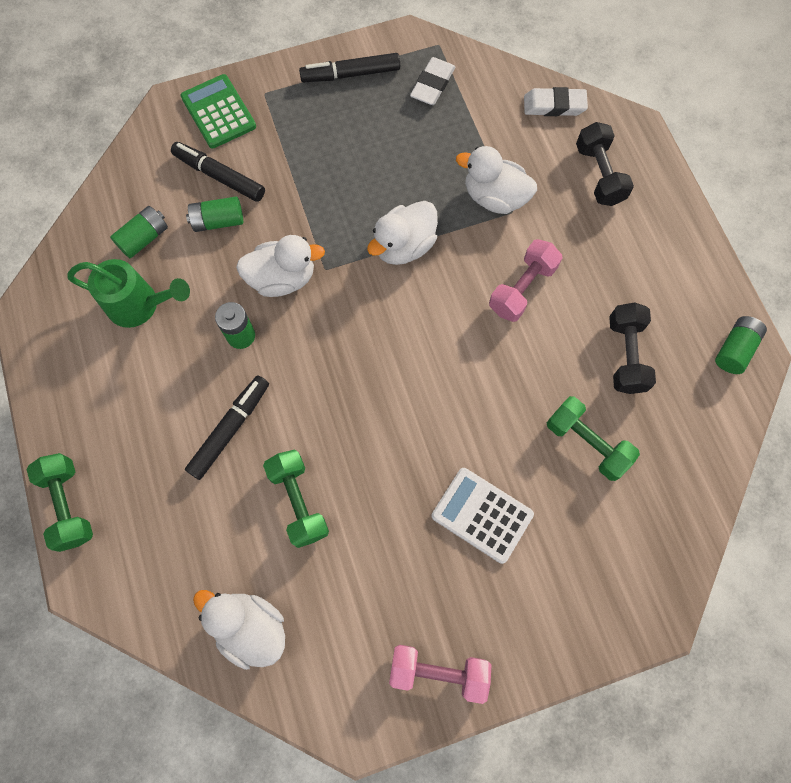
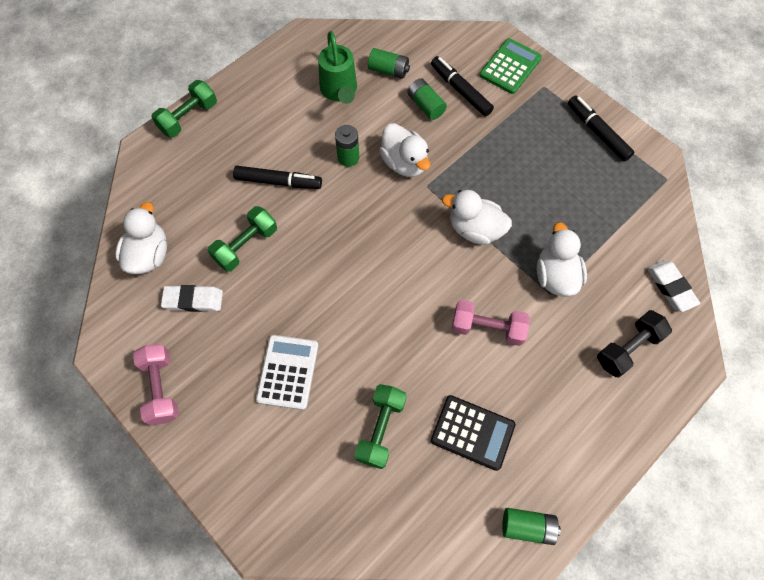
camera: 65 degrees right, 5 degrees down
(219, 176) = (460, 90): black marker -> black marker turned 45 degrees counterclockwise
(432, 85) = (627, 190): white eraser -> white eraser (193, 300)
(625, 355) = (472, 432): black dumbbell -> black calculator

